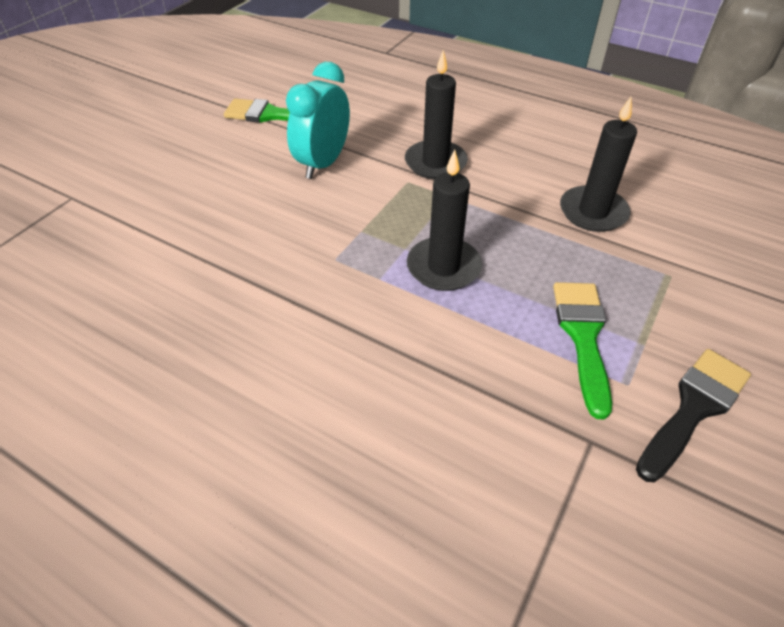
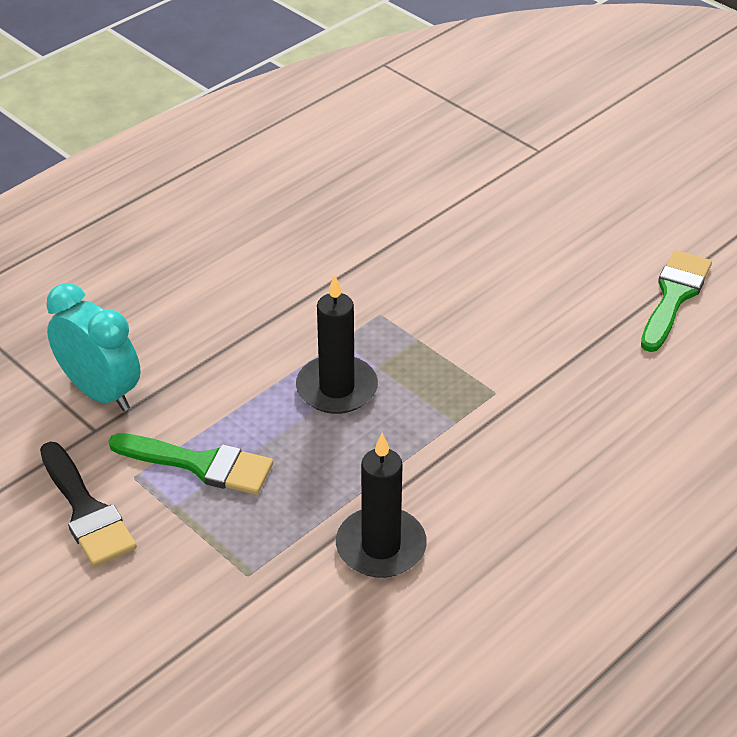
camera: 105 degrees right, 5 degrees down
(323, 163) = (552, 326): turquoise clock -> turquoise clock (101, 392)
(435, 163) = (528, 425): black candle -> none

